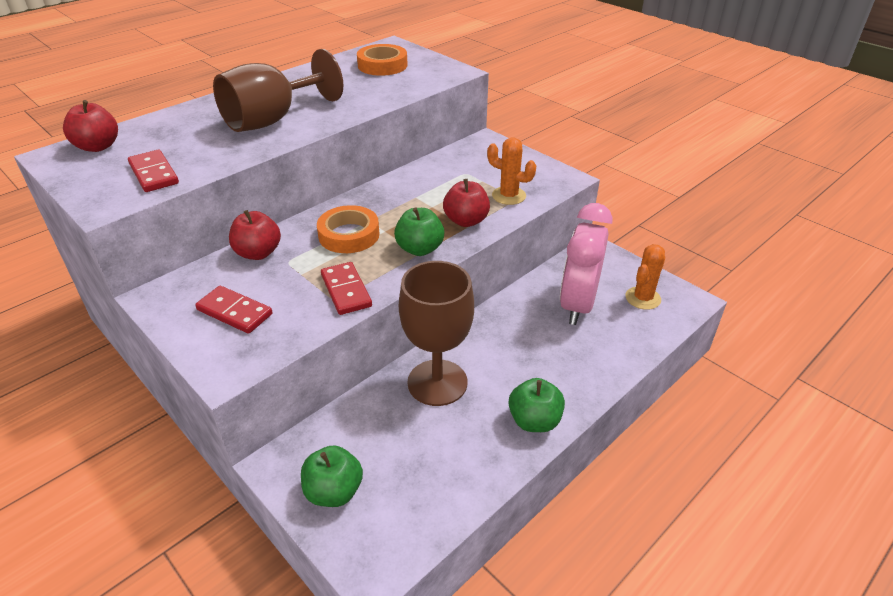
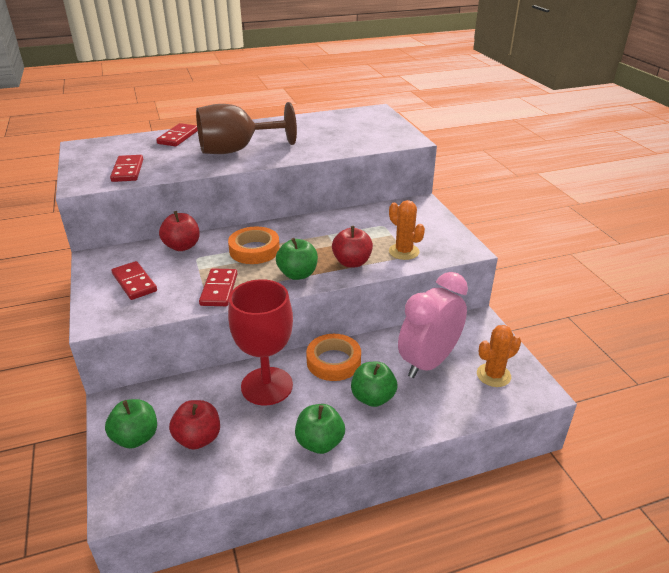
camera: 25 degrees right, 5 degrees down
(98, 147) = (111, 146): red apple -> red apple (198, 438)
(181, 118) = (178, 137): none -> red domino
(382, 65) = (354, 125): orange tape -> orange tape (333, 361)
(437, 382) = (267, 386): brown goblet -> red goblet
(551, 357) = (373, 398): none -> green apple

